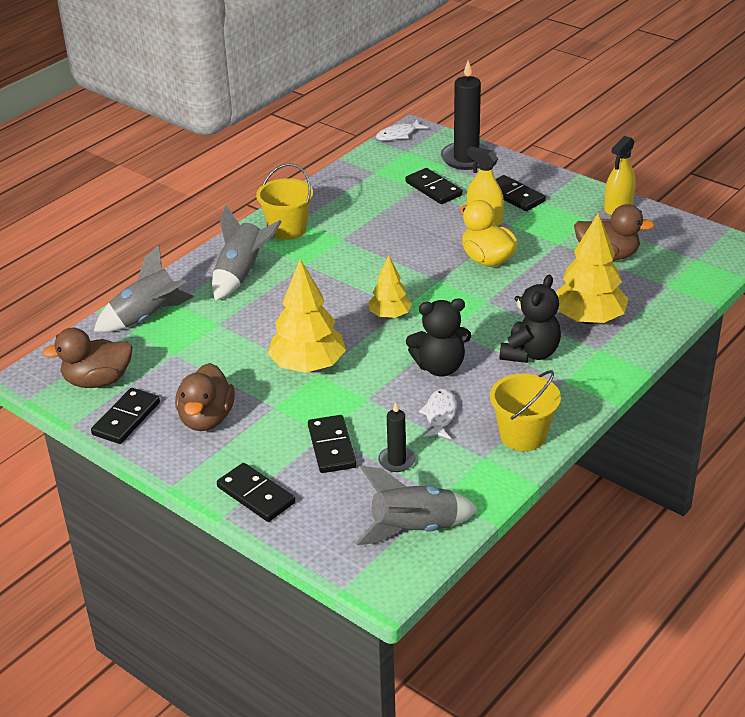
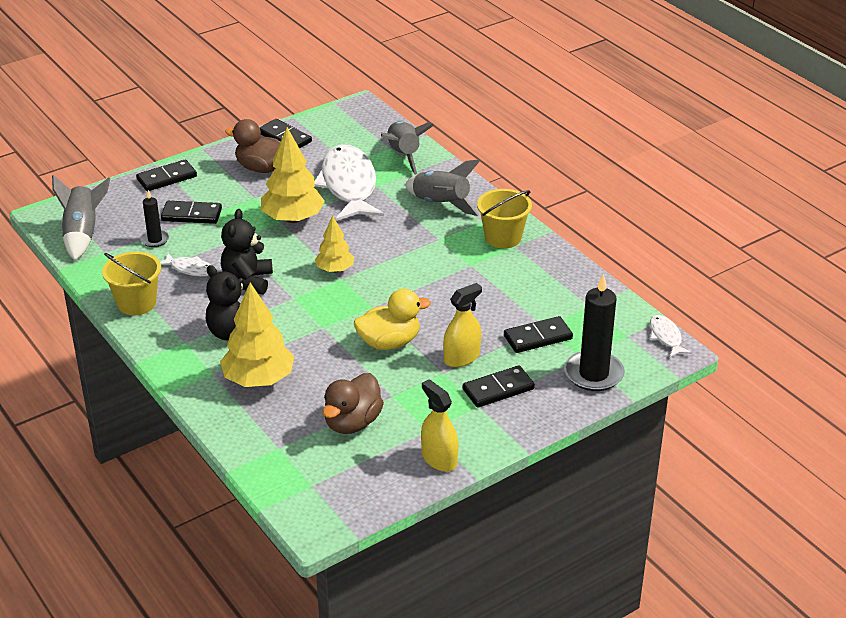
camera: 105 degrees right, 0 degrees up
(98, 381) = (336, 130): brown duck -> none
(224, 342) = (349, 185): none -> white fish

